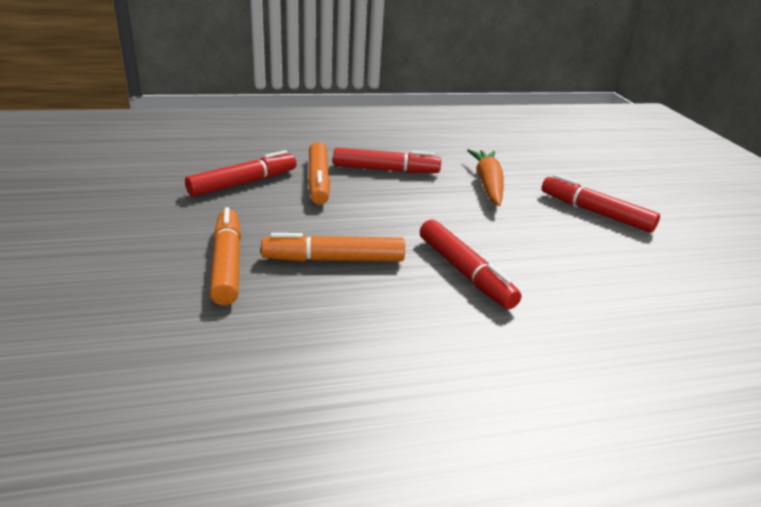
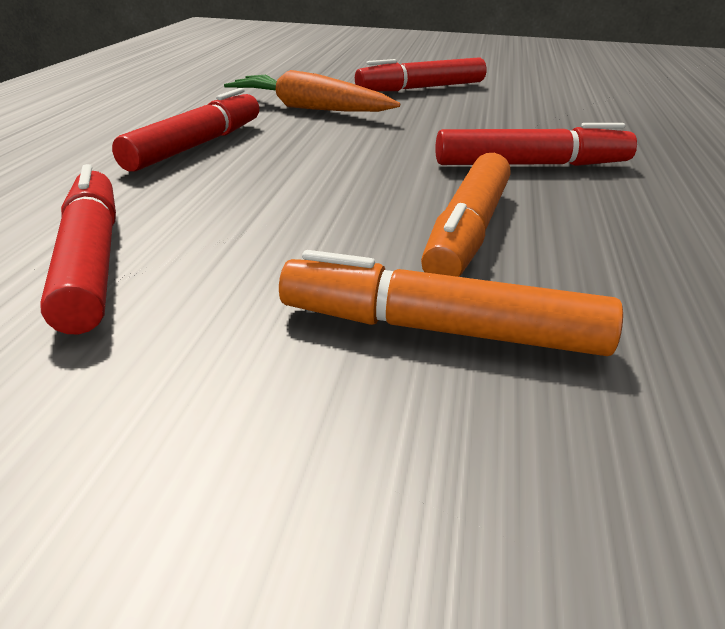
camera: 65 degrees left, 0 degrees up
(318, 181) = (174, 195): orange marker -> none

